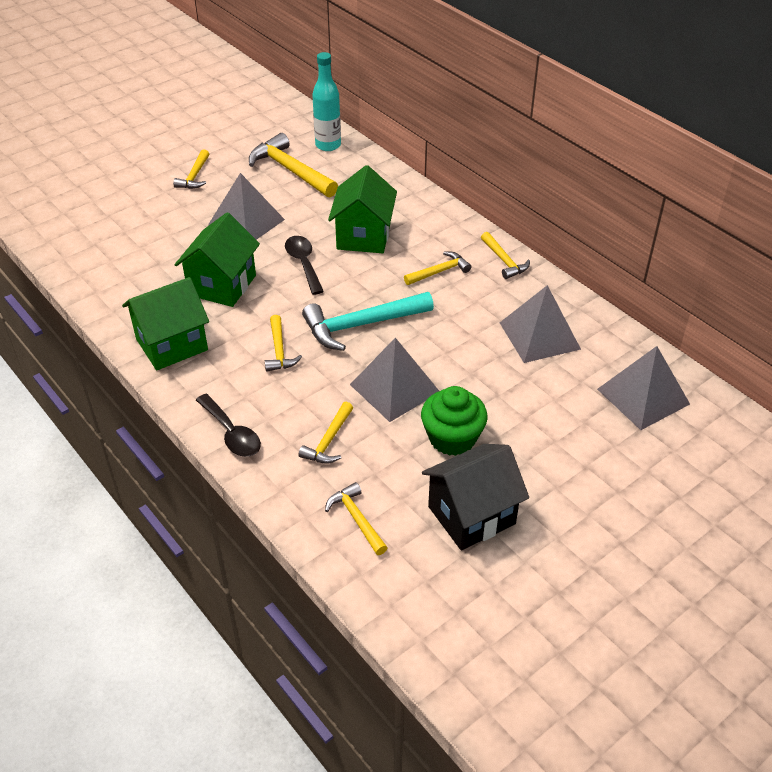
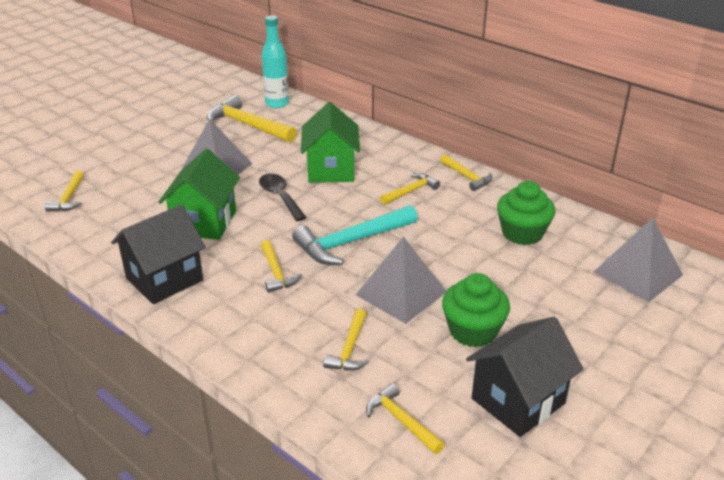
camera: 10 degrees left, 10 degrees down
(172, 344) = (164, 279): green house -> black house
(194, 176) = (157, 137): yellow hammer -> yellow hammer (69, 198)
(231, 433) = (246, 354): black spoon -> none
(539, 335) = (522, 233): grey pyramid -> green cupcake

